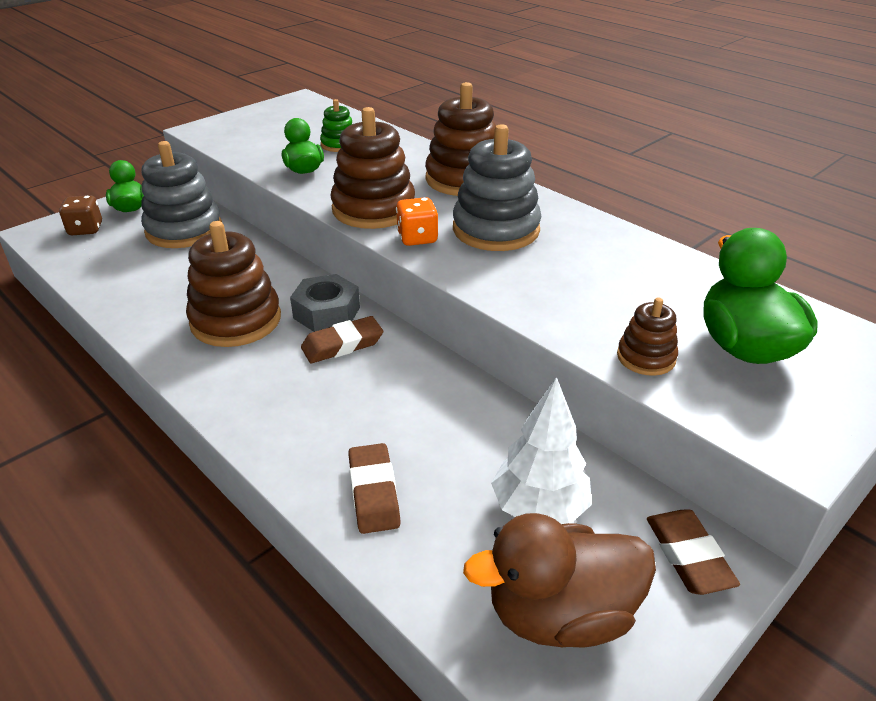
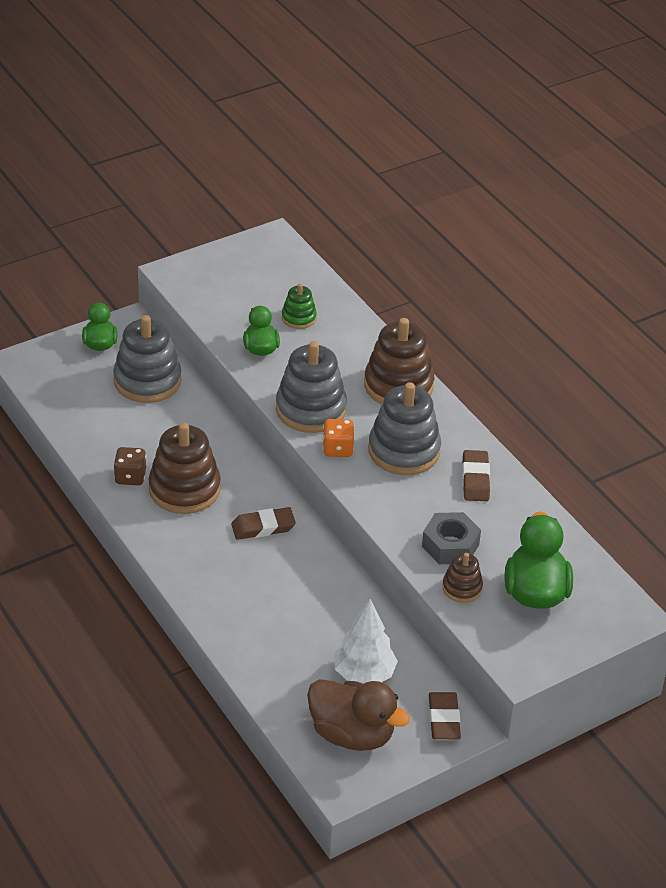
camera: 10 degrees right, 5 degrees up
(85, 229) = (62, 365): brown dice -> brown dice (130, 477)
(326, 312) = (256, 494): grey nut -> grey nut (450, 545)
(373, 209) = (310, 409): brown stacking toy -> grey stacking toy
(374, 492) = (261, 644): brown eraser -> brown eraser (475, 479)
(560, 614) = (352, 734): brown duck -> brown duck turned 150 degrees counterclockwise

